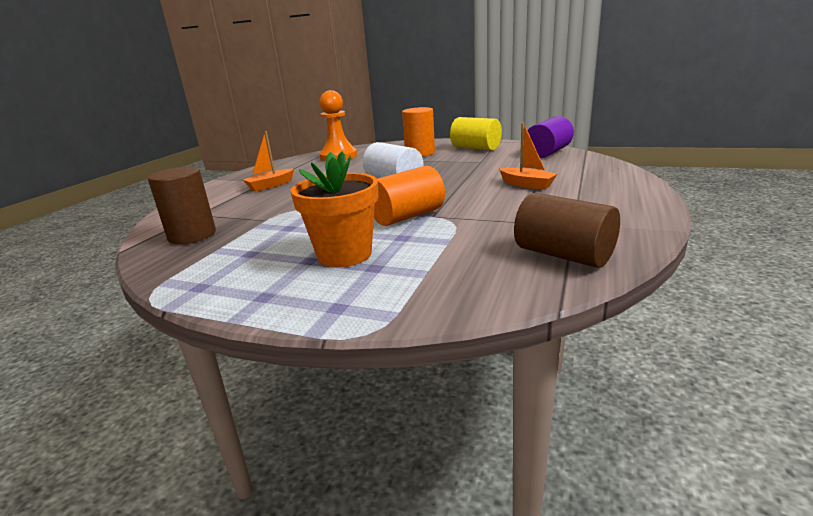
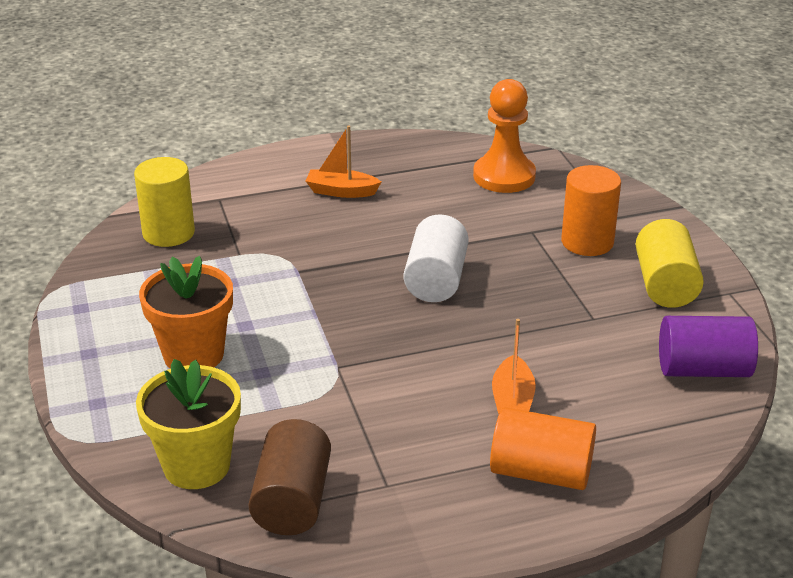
camera: 50 degrees right, 10 degrees up
(192, 235) = (168, 233): brown cylinder -> yellow cylinder
(407, 216) = (321, 348): orange cylinder -> orange cylinder (541, 472)
(482, 281) = (196, 466): none -> yellow flower pot

